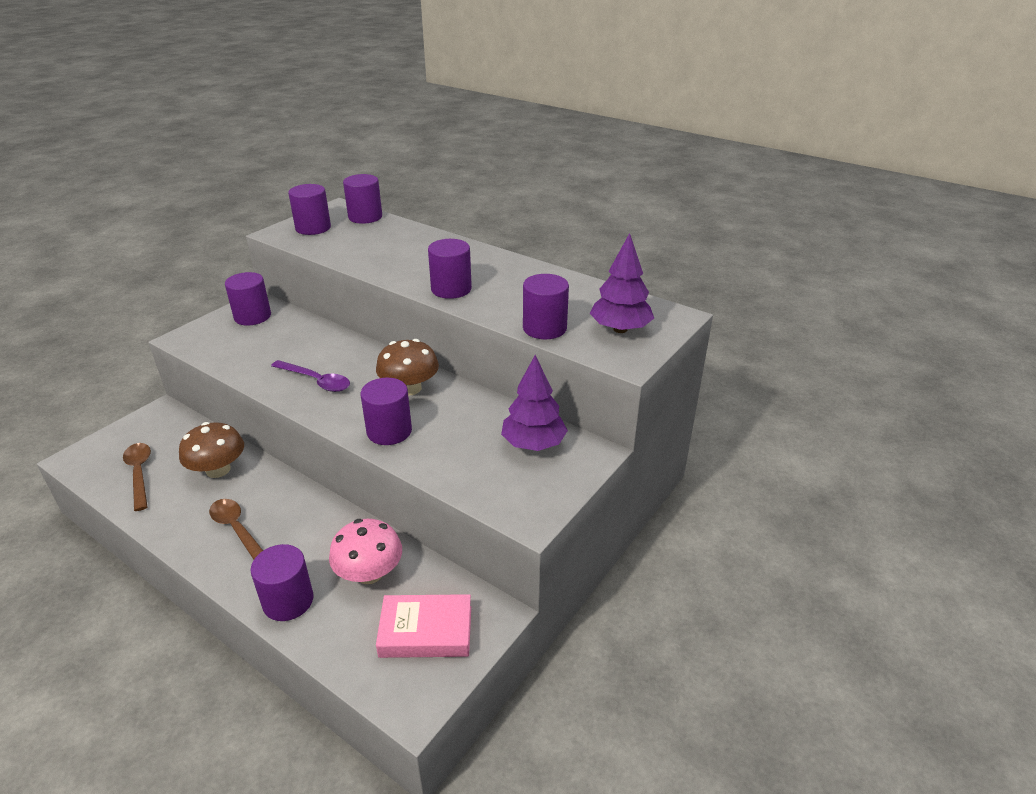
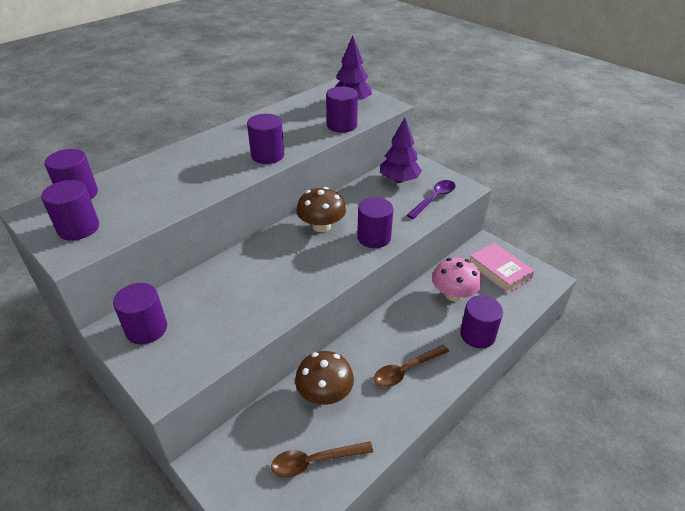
camera: 80 degrees left, 5 degrees up
(316, 381) = (293, 276): purple spoon -> purple spoon (434, 199)
(426, 631) = (499, 271): pink book -> pink book turned 45 degrees counterclockwise

